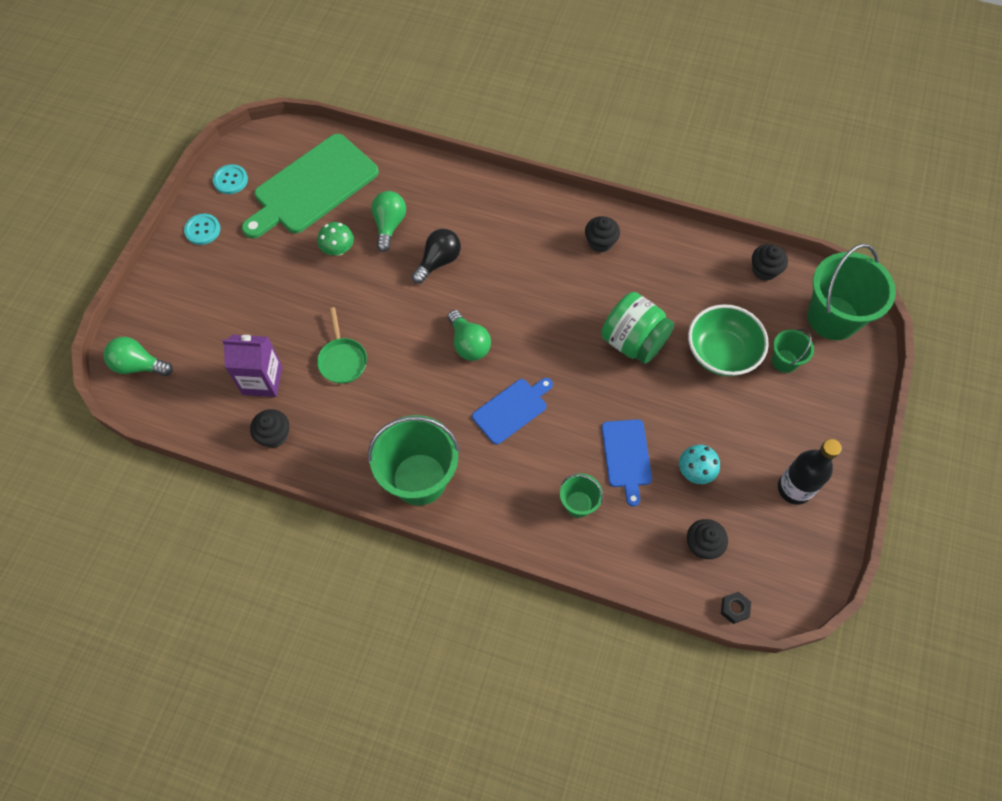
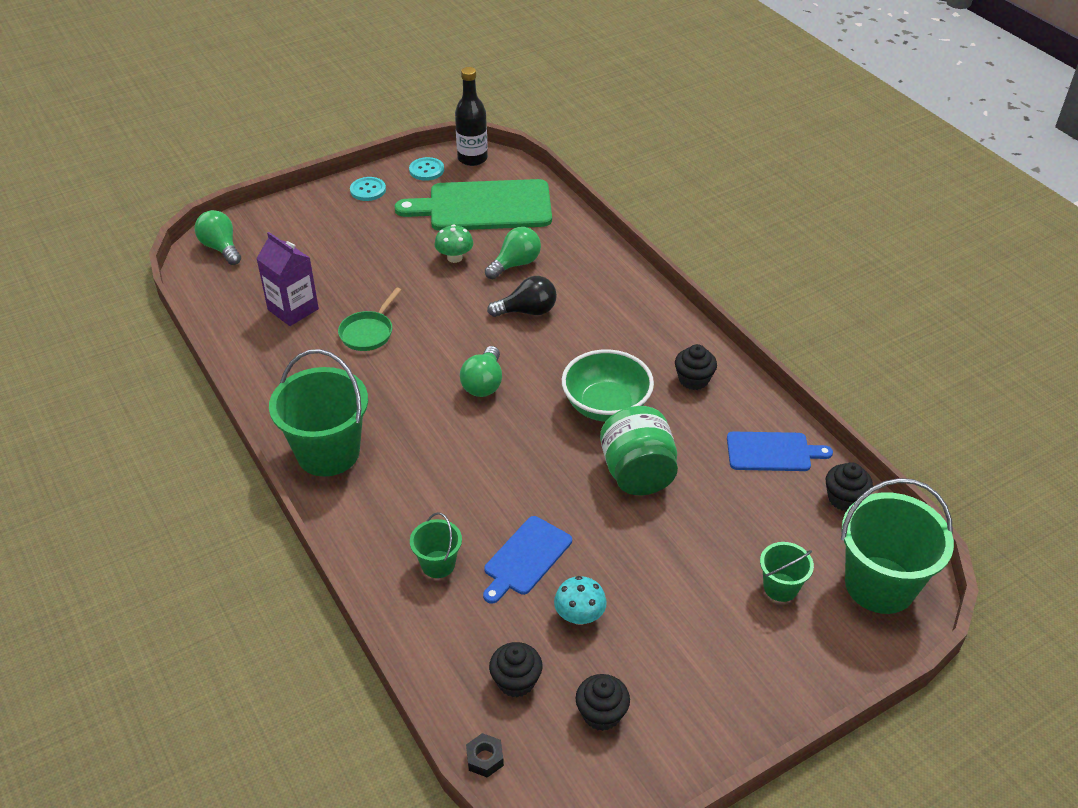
camera: 40 degrees right, 20 degrees down
(274, 435) = (257, 350): black cupcake -> black cupcake (601, 714)
(512, 409) = (464, 454): blue cutting board -> blue cutting board (772, 452)
(721, 353) = (718, 537): green bowl -> green bowl (606, 405)
(794, 488) = (666, 703): black bottle -> black bottle (472, 158)

